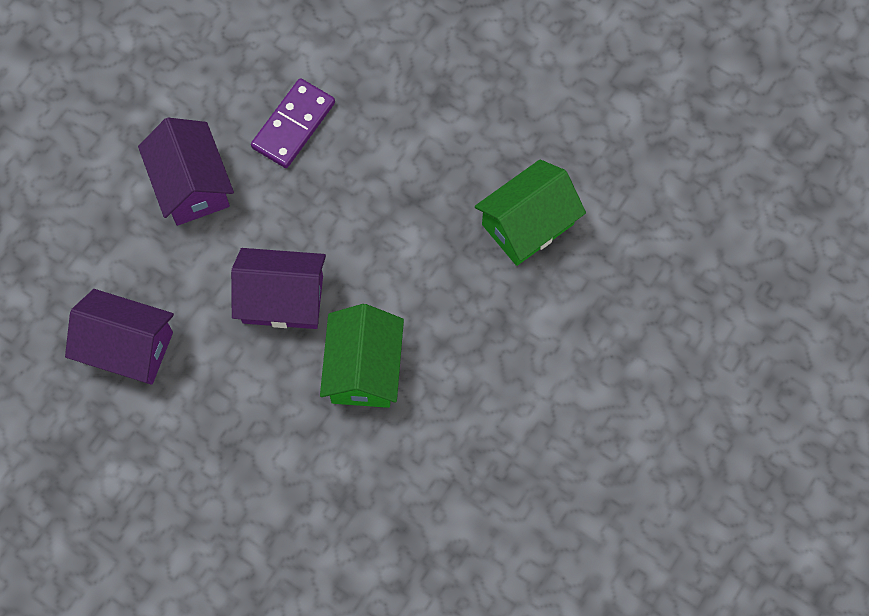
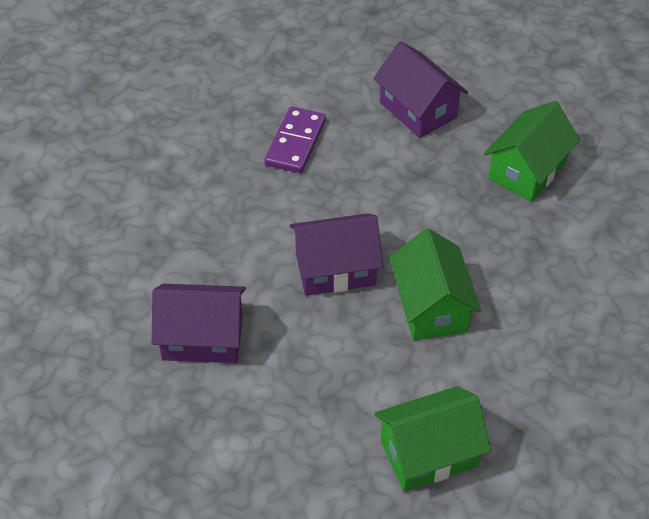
camera: 15 degrees left, 20 degrees down
(191, 185) = (220, 202): purple house -> purple house (418, 110)
(302, 531) = (428, 453): none -> green house

